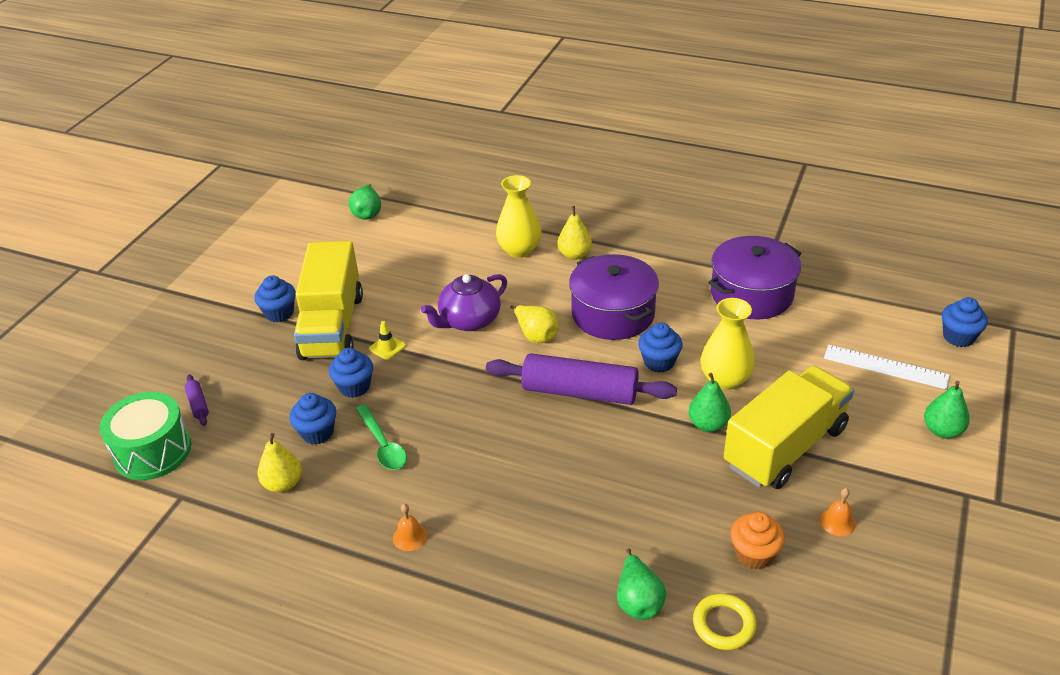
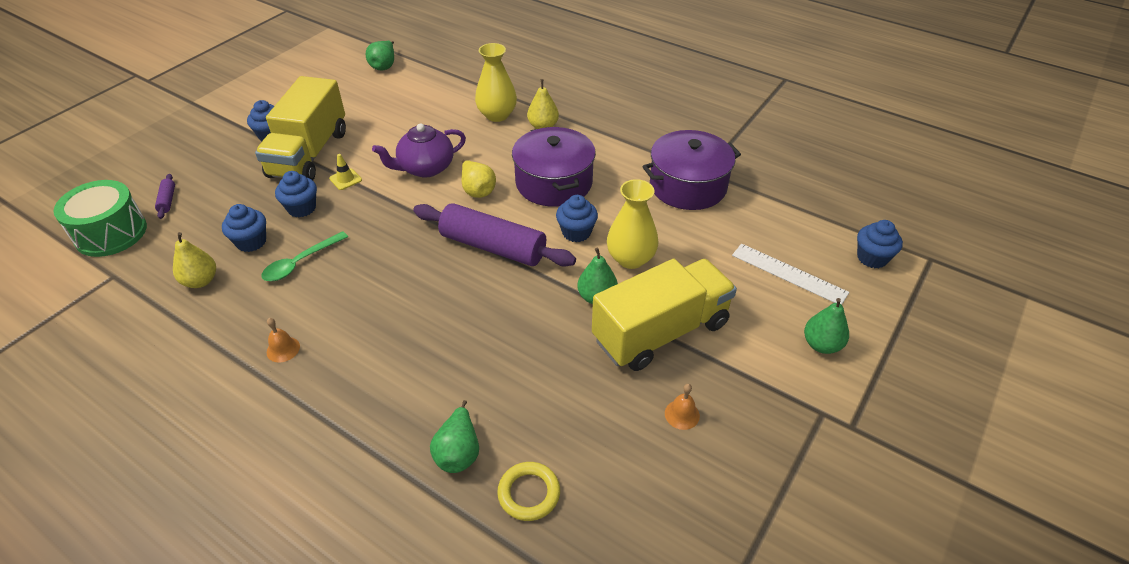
camera: 10 degrees right, 5 degrees up
(383, 445) = (300, 263): green spoon -> green spoon turned 60 degrees clockwise
(754, 554) = (587, 429): orange cupcake -> none

